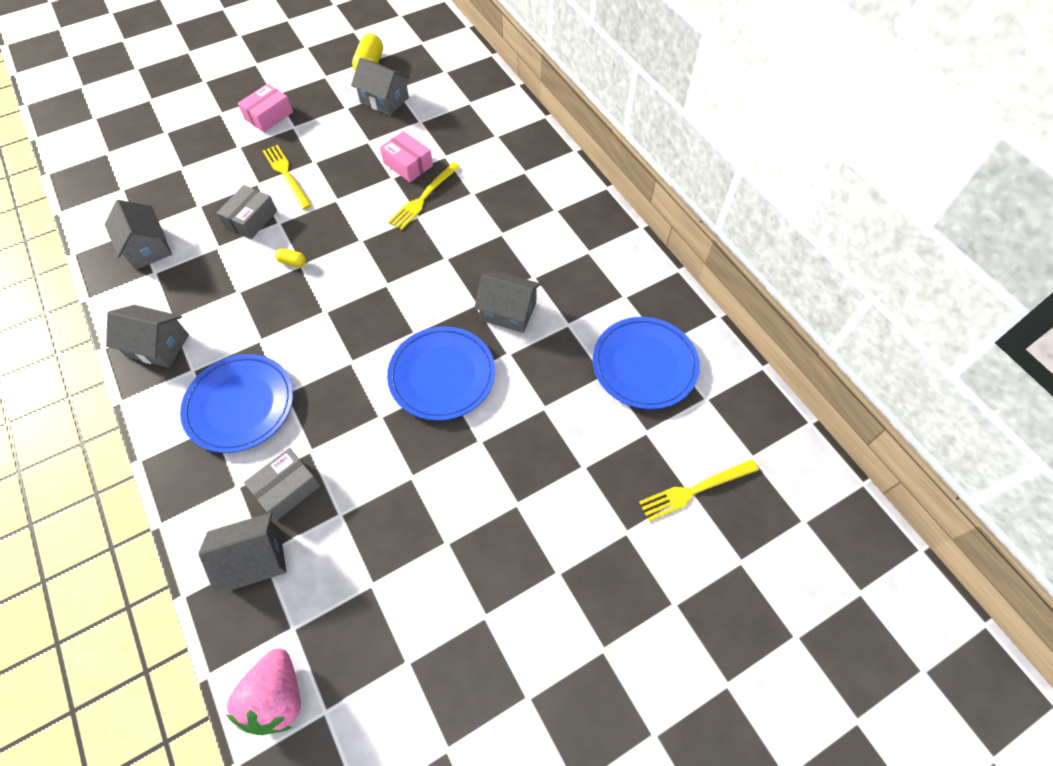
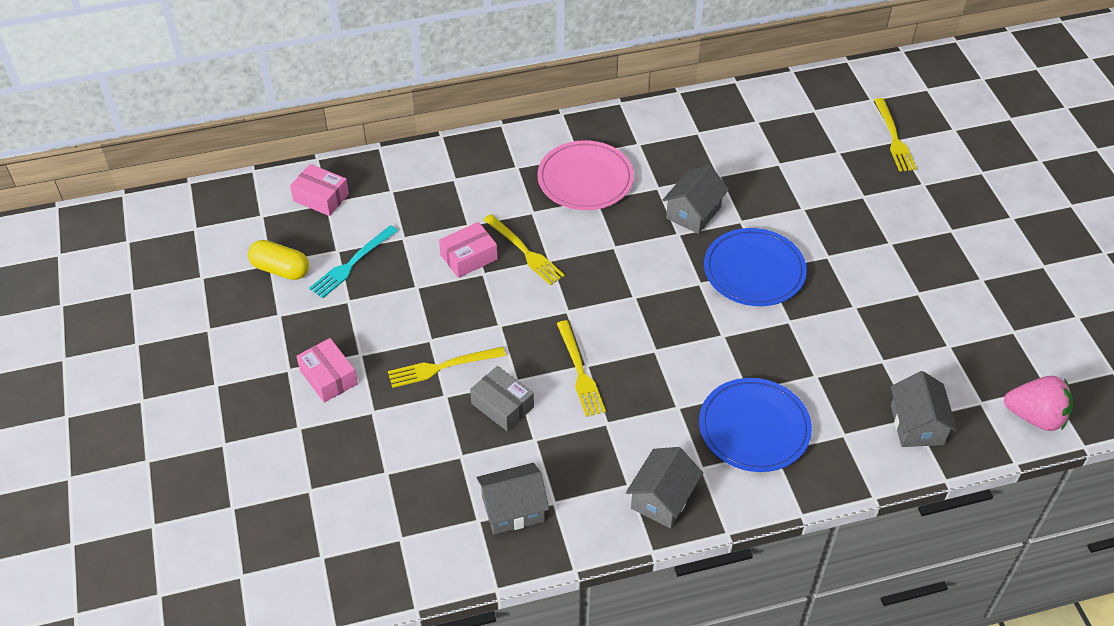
camera: 75 degrees left, 10 degrees down
(287, 488) = (852, 397): grey box -> none
(292, 262) = (580, 372): yellow capsule -> yellow fork
(384, 100) = (352, 264): grey house -> turquoise fork
(450, 67) = (321, 197): none -> pink box
(525, 221) = (585, 179): none -> pink plate
(644, 365) = (774, 137): blue plate -> none

